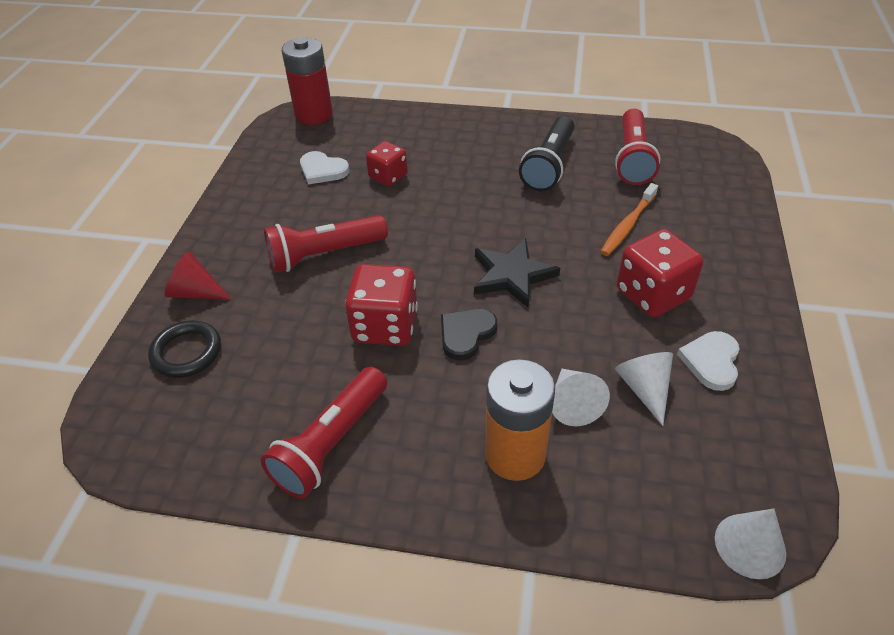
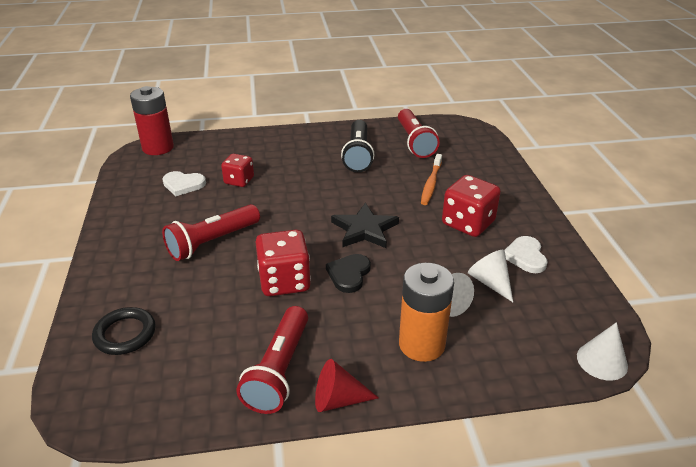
camera: 20 degrees left, 10 degrees down
(196, 292) = (113, 289): red cone -> red cone (338, 399)

